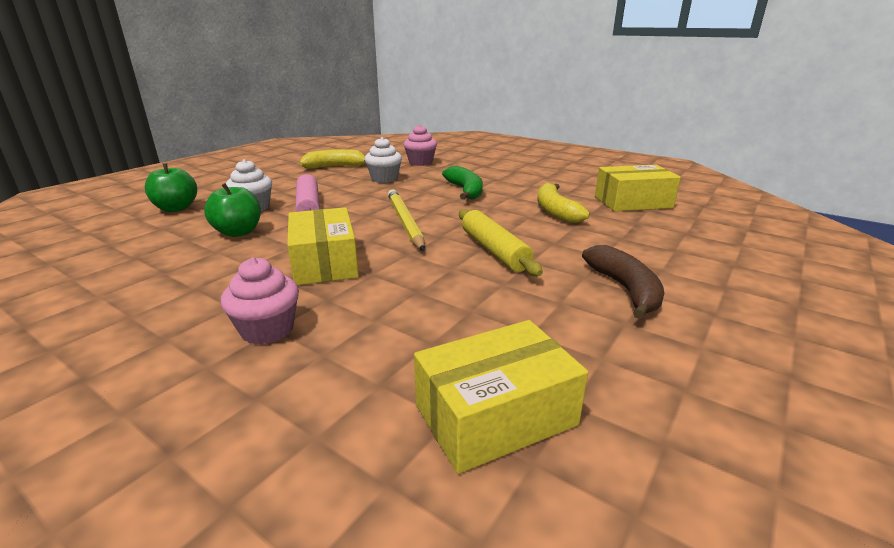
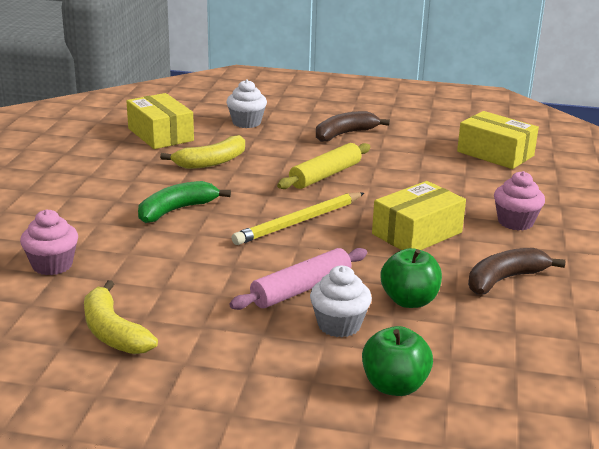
camera: 115 degrees left, 0 degrees up
(192, 278) = (504, 279): none -> brown banana
(384, 179) = (157, 271): white cupcake -> white cupcake (246, 123)

